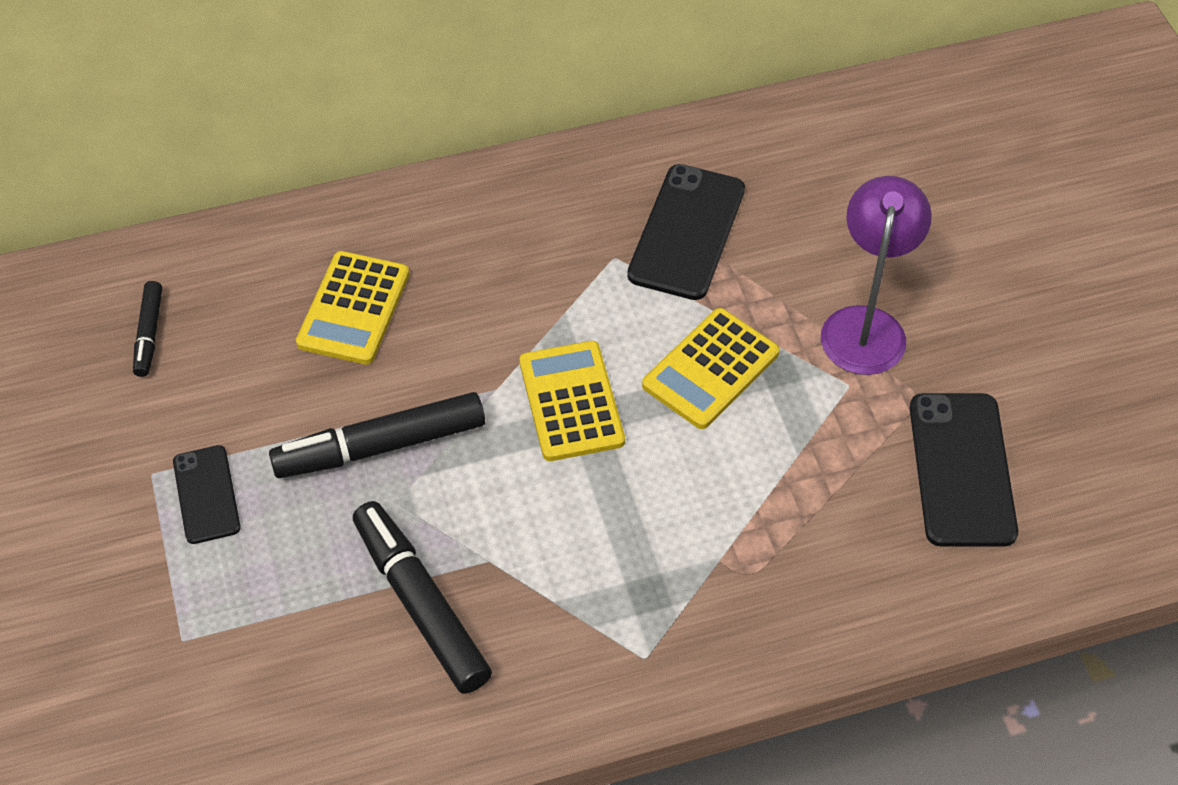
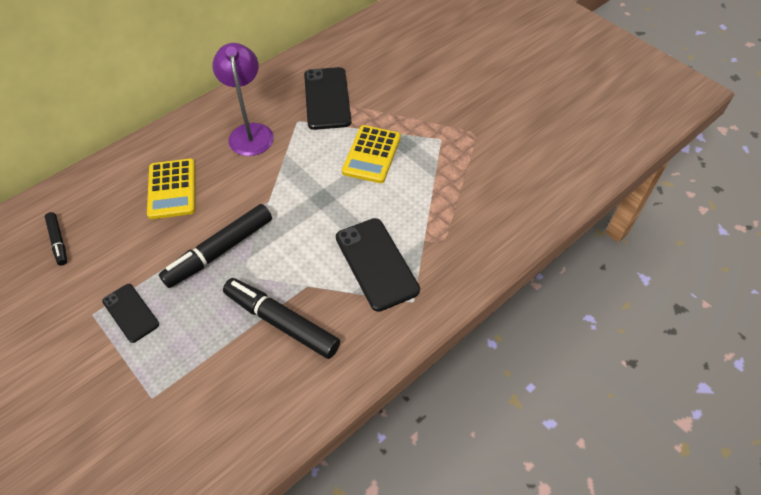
camera: 25 degrees left, 0 degrees up
(571, 402) = (310, 193): yellow calculator -> none
(865, 325) = (433, 111): purple lamp -> purple lamp (250, 132)
(961, 469) = (512, 157): black phone -> black phone (376, 263)

